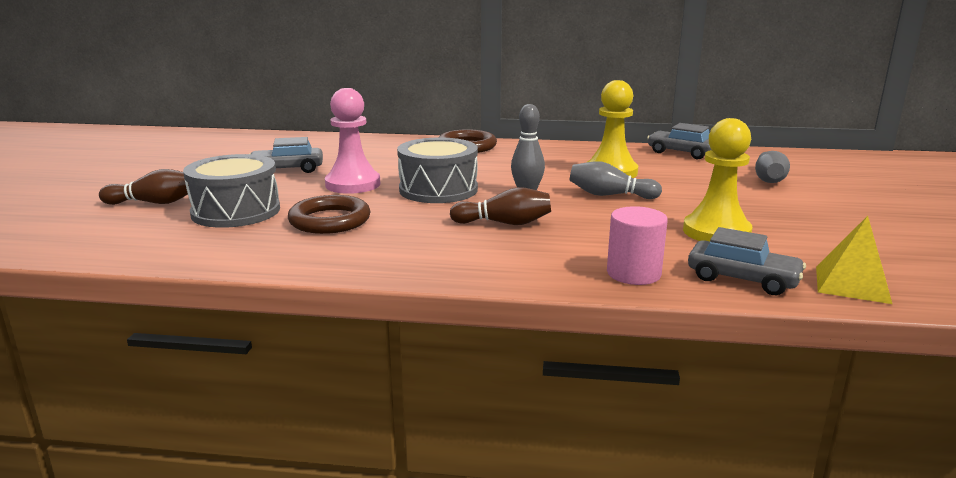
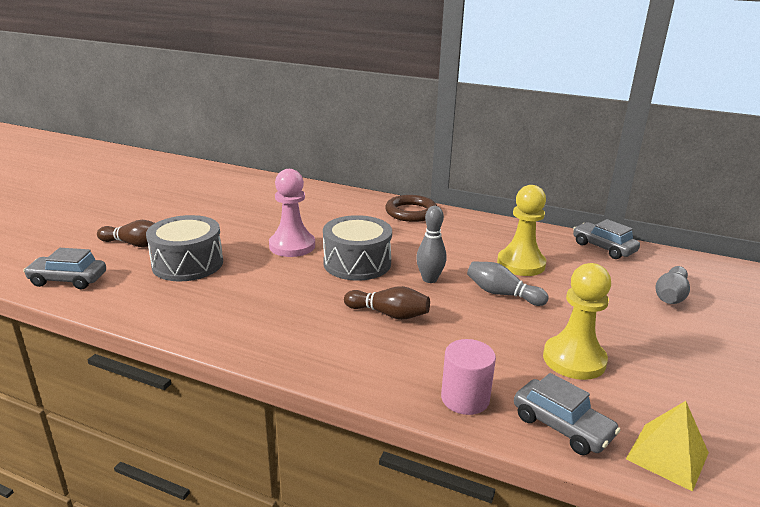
camera: 15 degrees right, 5 degrees up
(287, 169) = (251, 220): grey car -> grey car (68, 280)
(330, 220) = (251, 286): brown ring -> none

